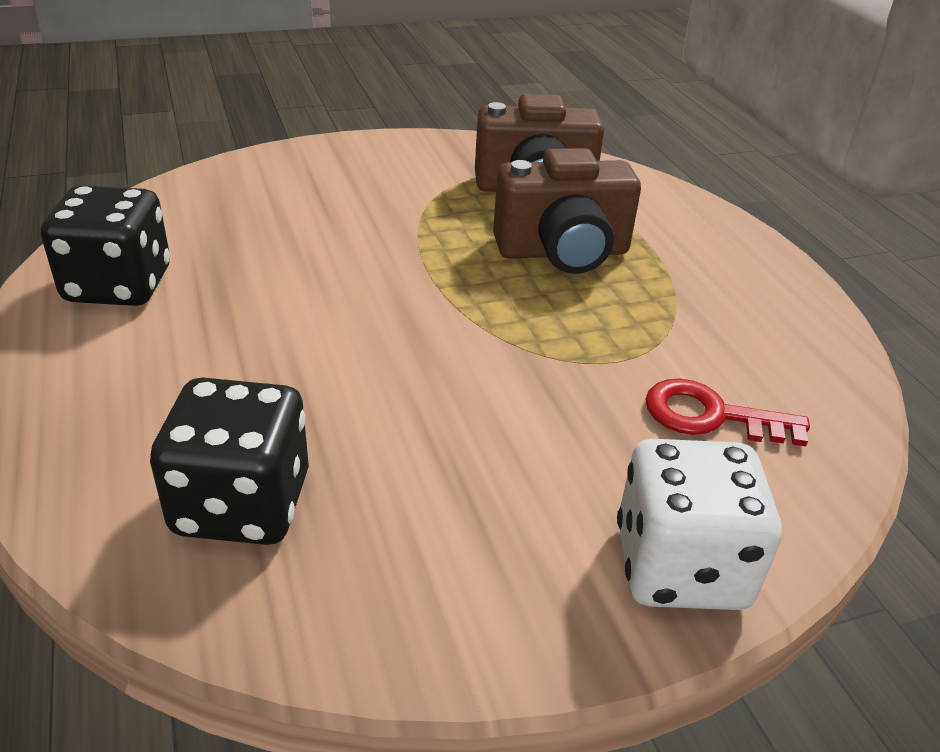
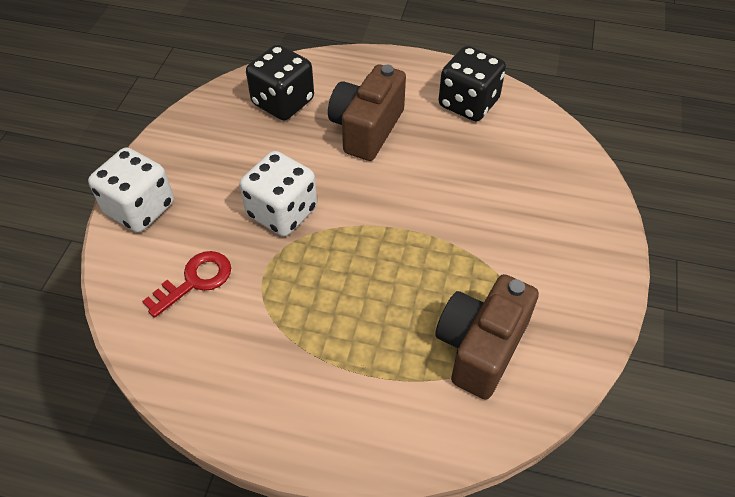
camera: 125 degrees right, 15 degrees up
(509, 385) = (282, 212): none -> white dice
(563, 252) = (383, 310): brown camera -> brown camera (366, 129)

